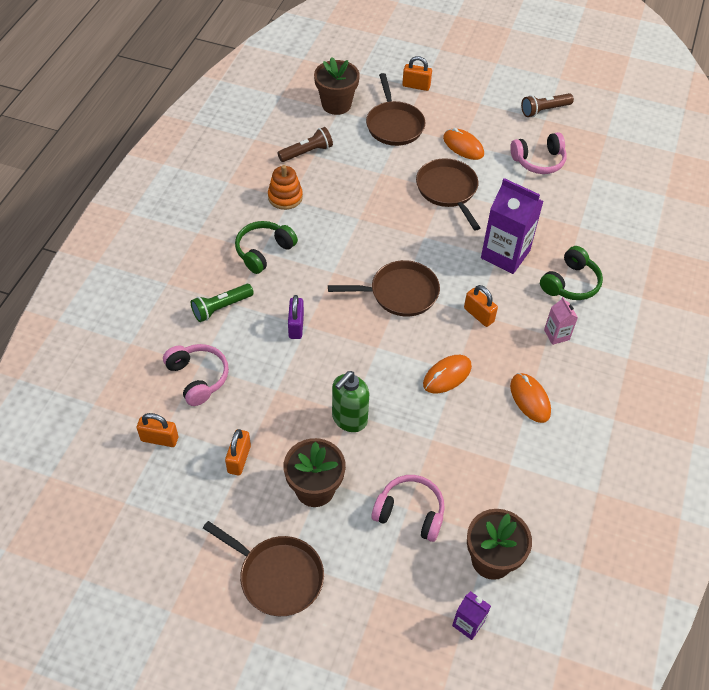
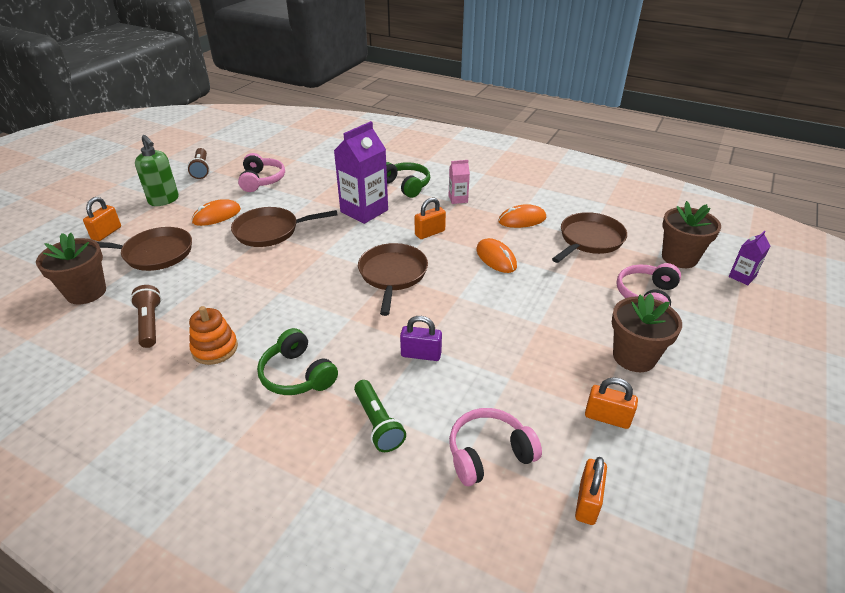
camera: 80 degrees left, 15 degrees down
(277, 576) = (744, 394): brown pan -> brown pan (589, 240)
(349, 419) = (547, 324): green soap dispenser -> green soap dispenser (164, 200)

